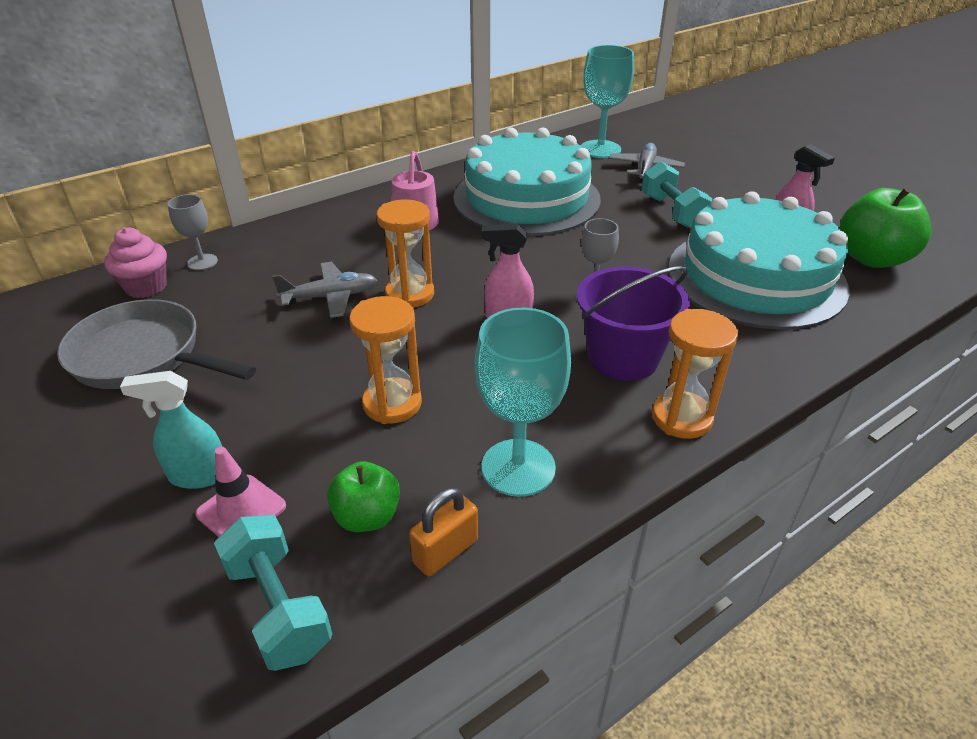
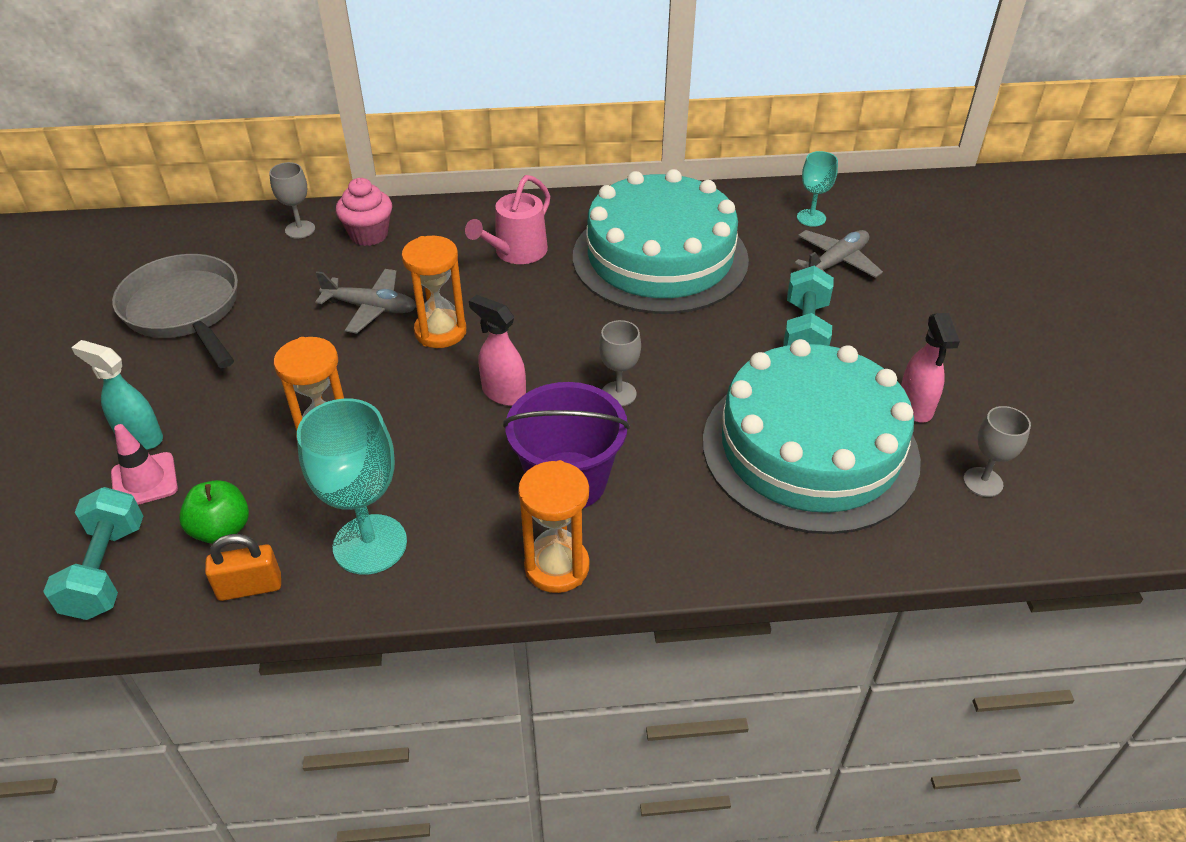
camera: 30 degrees right, 5 degrees up
(146, 287) = (238, 240): pink cupcake -> pink cupcake (369, 235)
(600, 149) = (811, 218): turquoise goblet -> turquoise goblet, size x0.55
(872, 258) = (983, 482): green apple -> grey goblet

